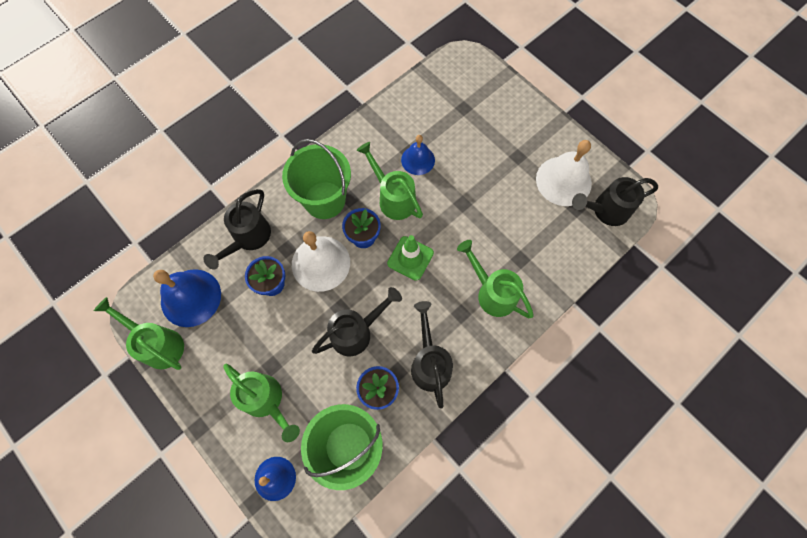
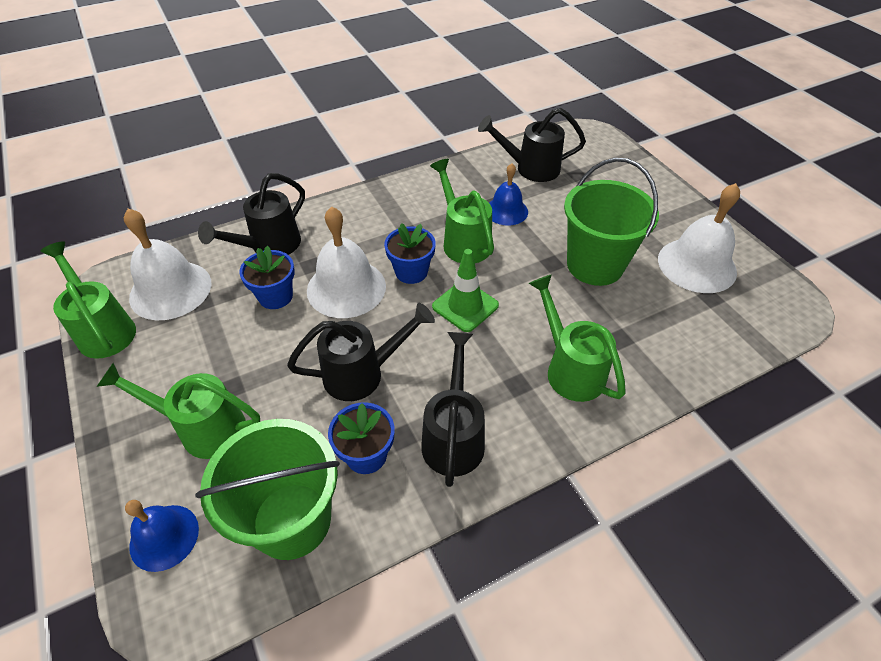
camera: 15 degrees right, 20 degrees down
(191, 297) = (170, 290): blue bell -> white bell
(266, 401) = (203, 428): green watering can -> green watering can turned 135 degrees clockwise
(324, 200) = (377, 227): green bucket -> green bucket (595, 265)
(606, 210) = (755, 308): black watering can -> black watering can (531, 168)

